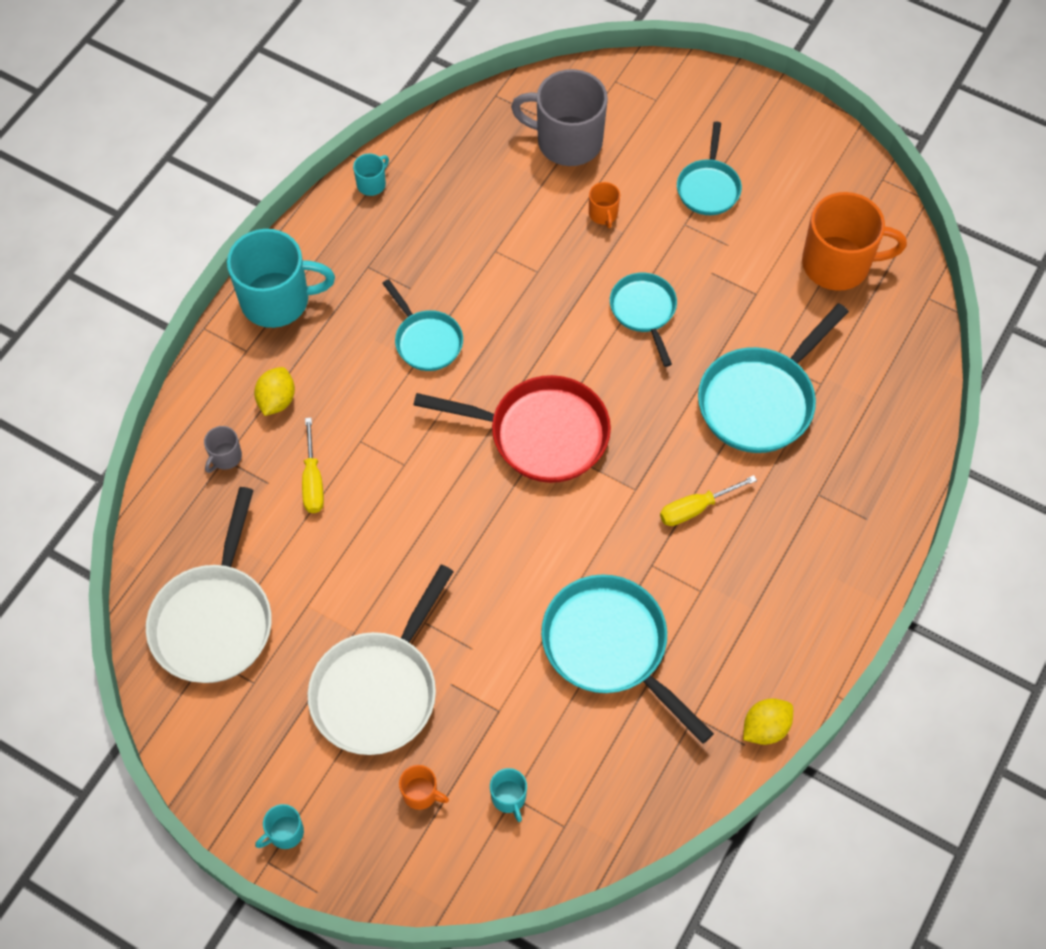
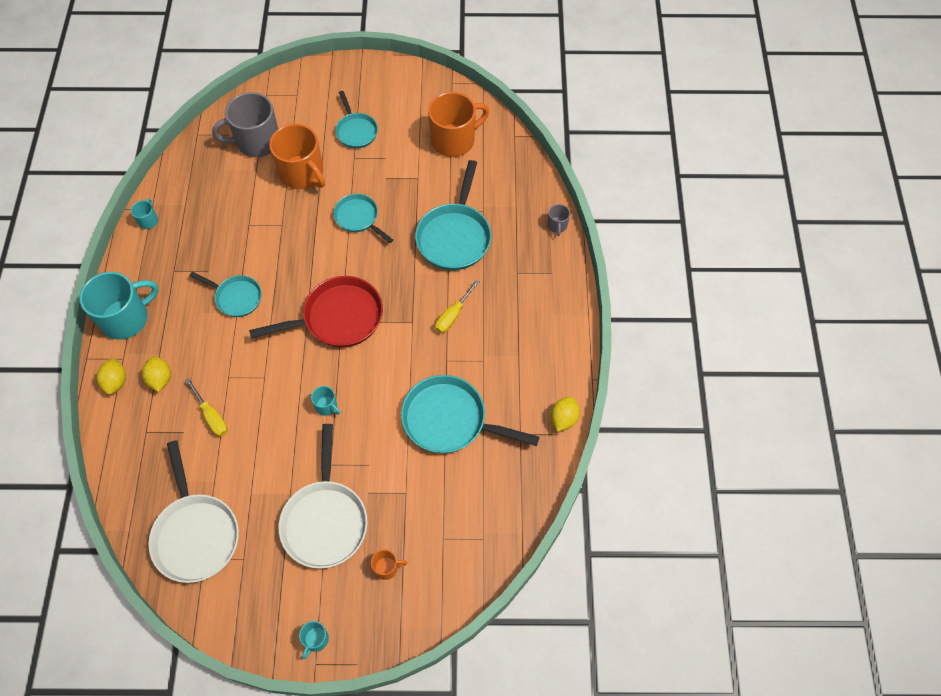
camera: 30 degrees left, 0 degrees up
(222, 376) = (116, 382): none -> yellow lemon
(225, 457) = (146, 430): grey mug -> grey mug (557, 225)
(509, 797) = (441, 540): turquoise mug -> turquoise mug (327, 406)
(603, 214) = (302, 174): orange mug -> orange mug, size x2.27

